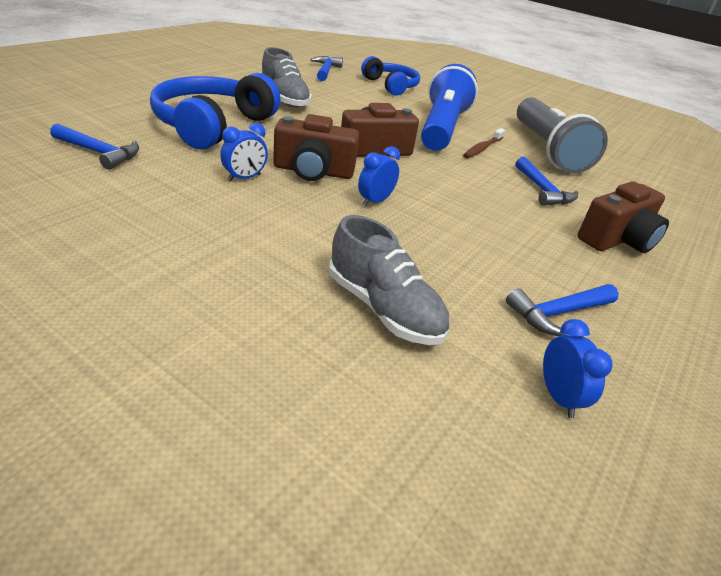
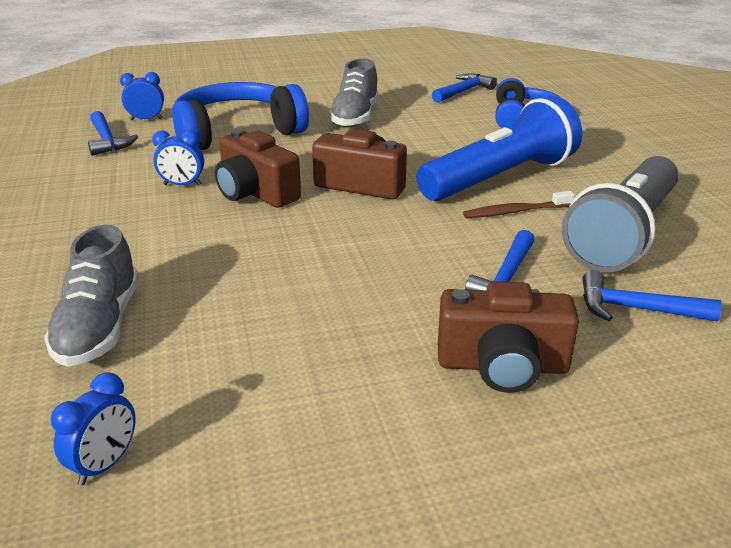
camera: 45 degrees right, 5 degrees down
(375, 201) = (265, 235): blue clock -> blue clock (146, 119)
(558, 313) = (254, 402): blue hammer -> blue hammer (635, 309)

